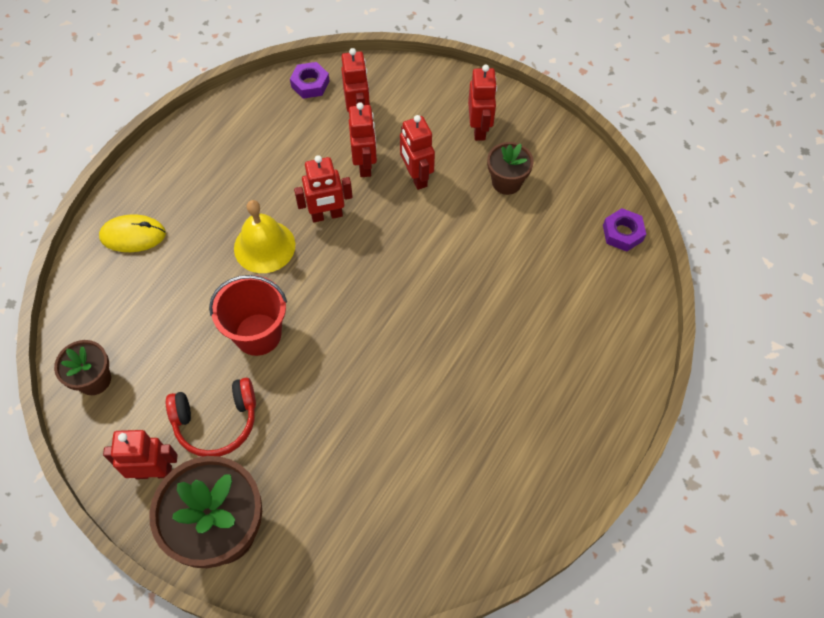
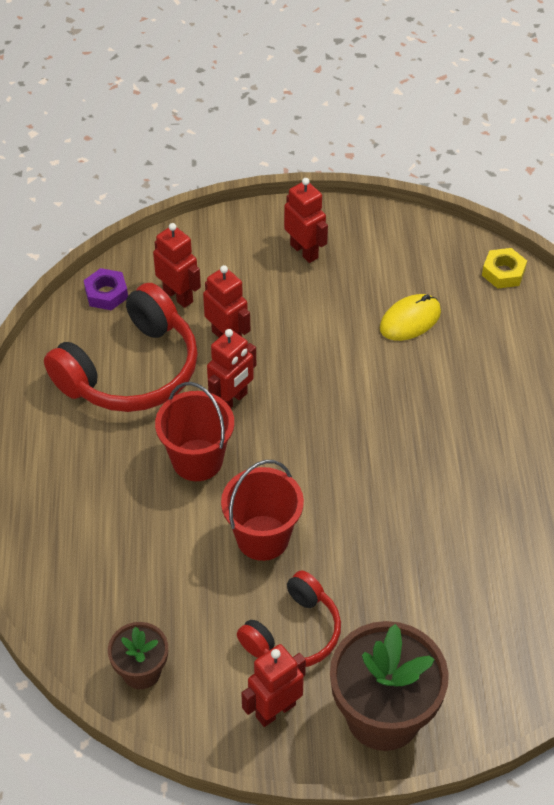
camera: 35 degrees left, 10 degrees down
(133, 235) = (56, 524): yellow mouse -> yellow mouse (410, 320)
(264, 246) = (197, 460): yellow bell -> red bucket
(278, 151) = (131, 370): none -> red headphones
(416, 177) = (284, 322): red robot -> none
(506, 182) = (369, 283): brown flower pot -> none
(622, 233) = (503, 272): purple nut -> yellow nut

